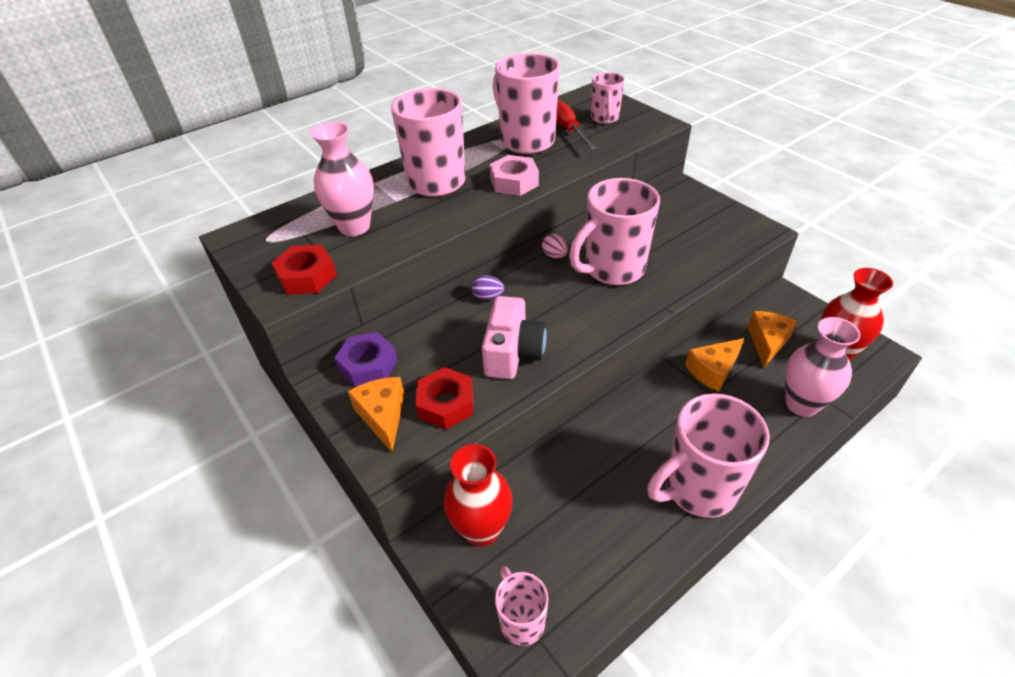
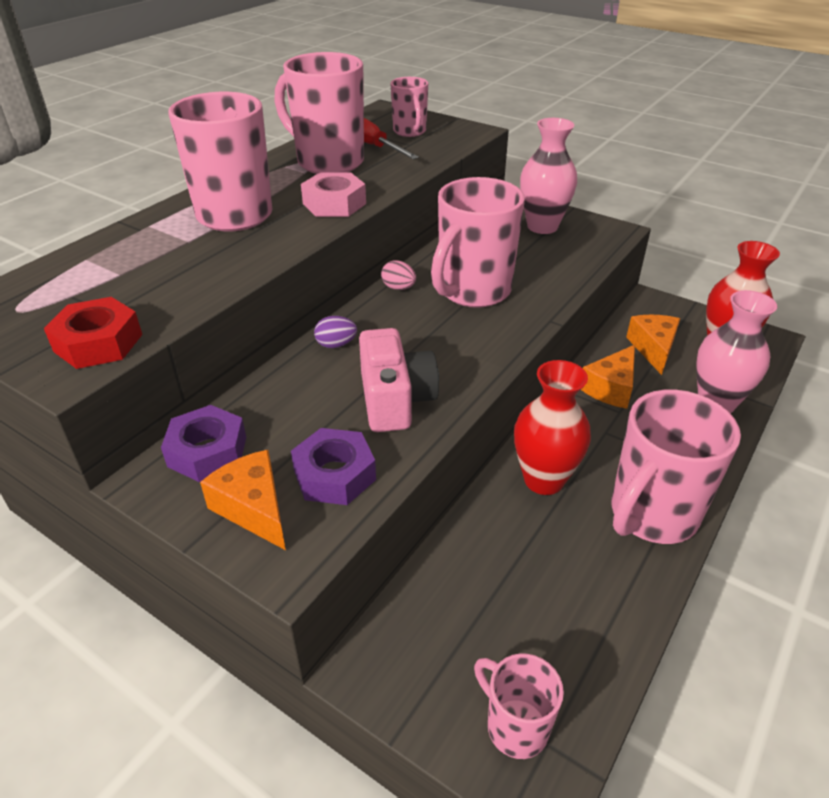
camera: 20 degrees left, 5 degrees down
(354, 227) = (143, 277): pink vase -> pink vase (542, 226)
(446, 404) = (334, 475): red nut -> purple nut
(482, 529) = (419, 629): red vase -> red vase (544, 480)

